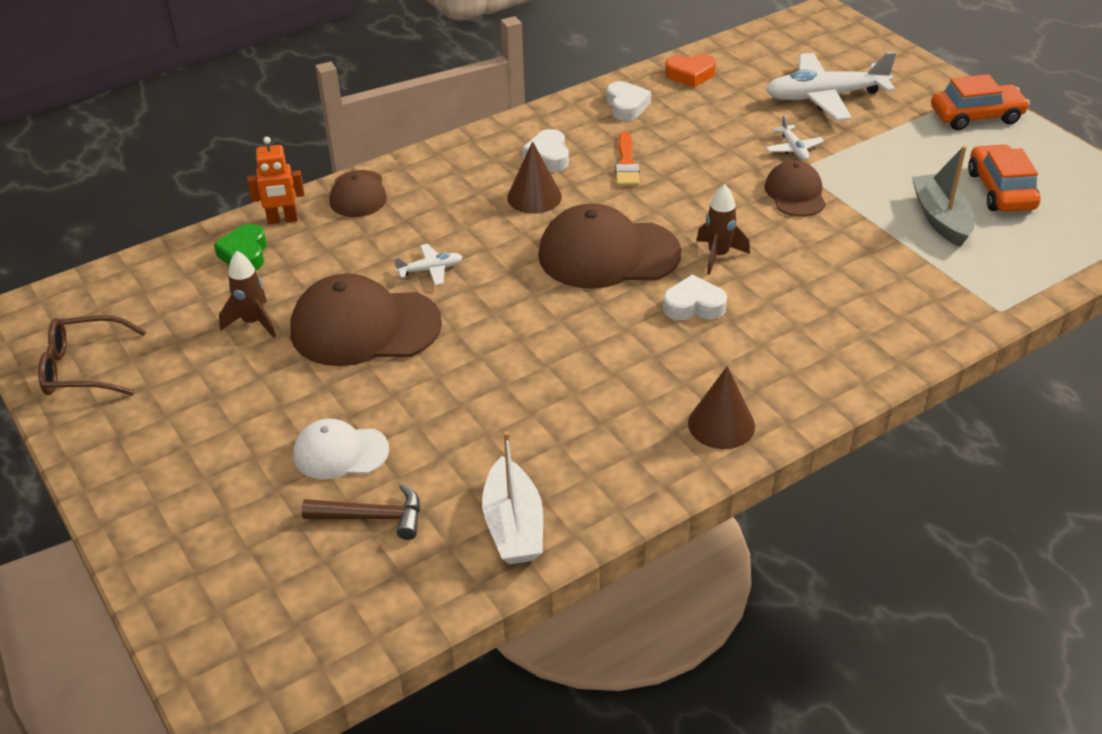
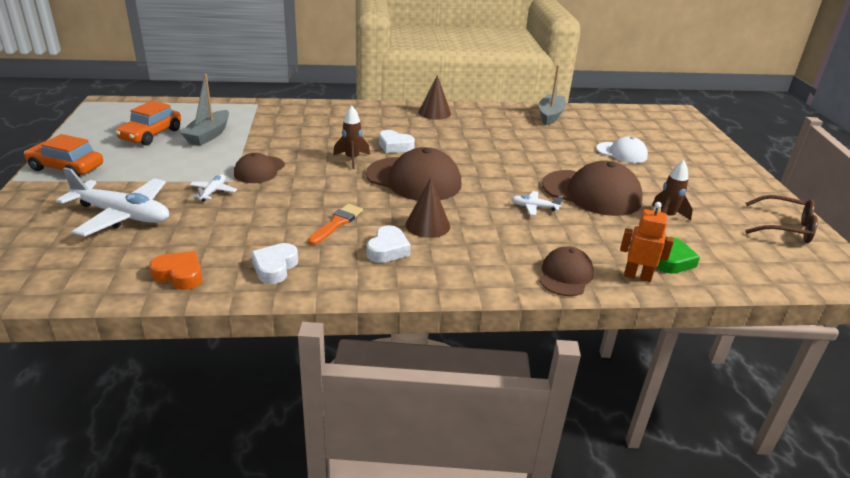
camera: 155 degrees left, 10 degrees down
(372, 517) = (612, 132): brown hammer -> none
(513, 526) = (550, 115): white boat -> grey boat

